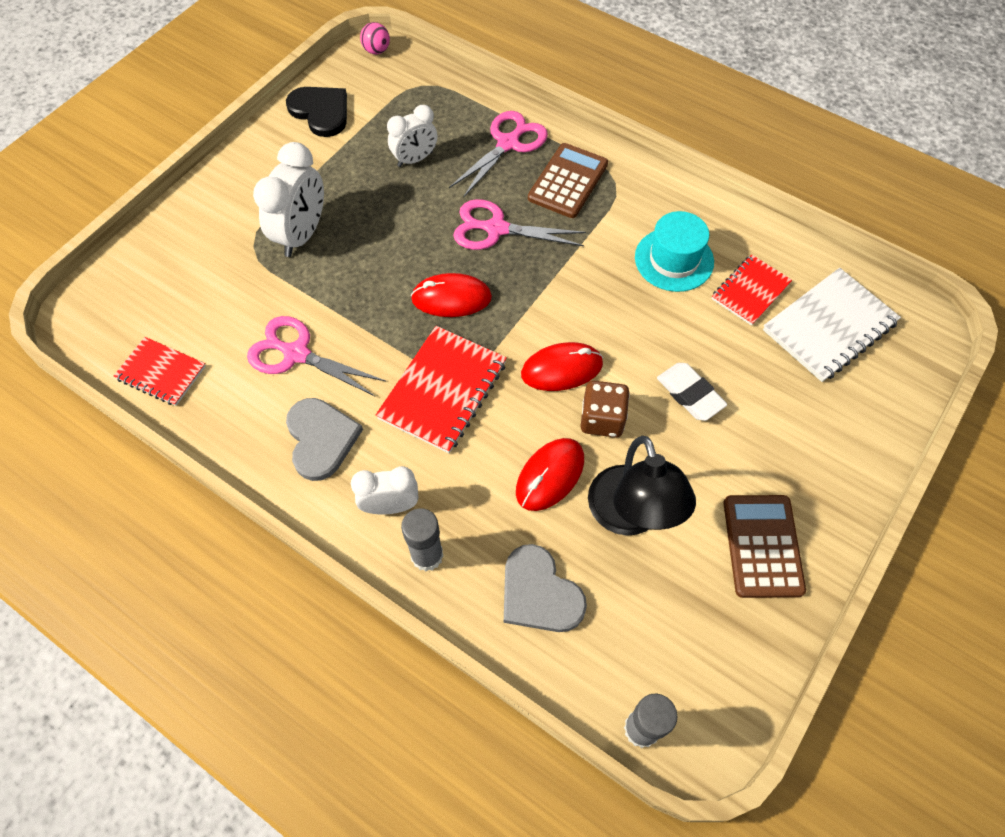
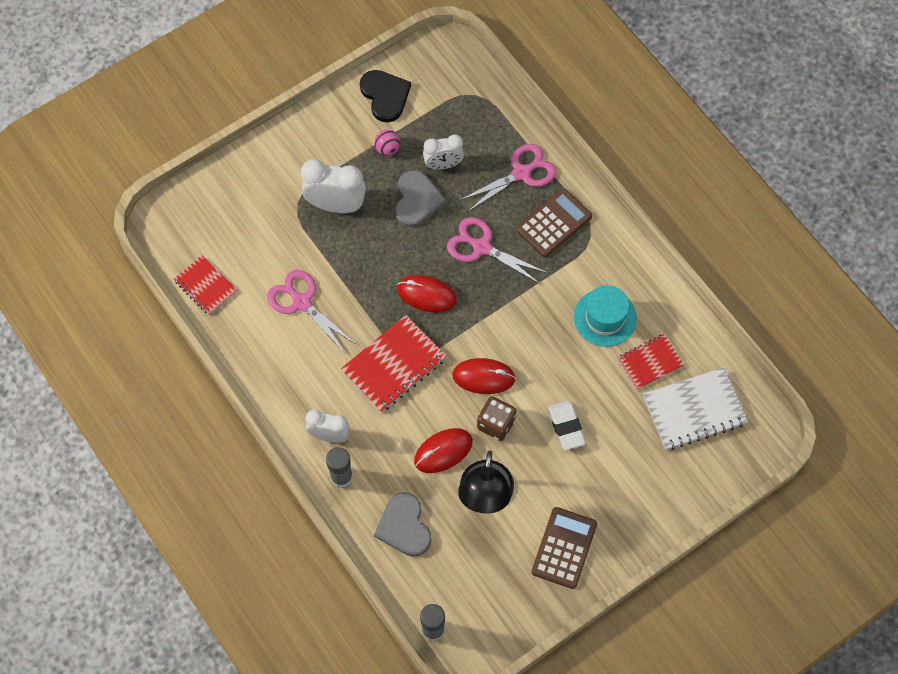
camera: 20 degrees right, 5 degrees up
(302, 235) = (336, 205): white clock -> white clock turned 120 degrees counterclockwise
(321, 439) = (299, 372): grey heart -> grey heart (417, 200)
(376, 50) = (450, 48): pink ball -> pink ball (387, 149)

